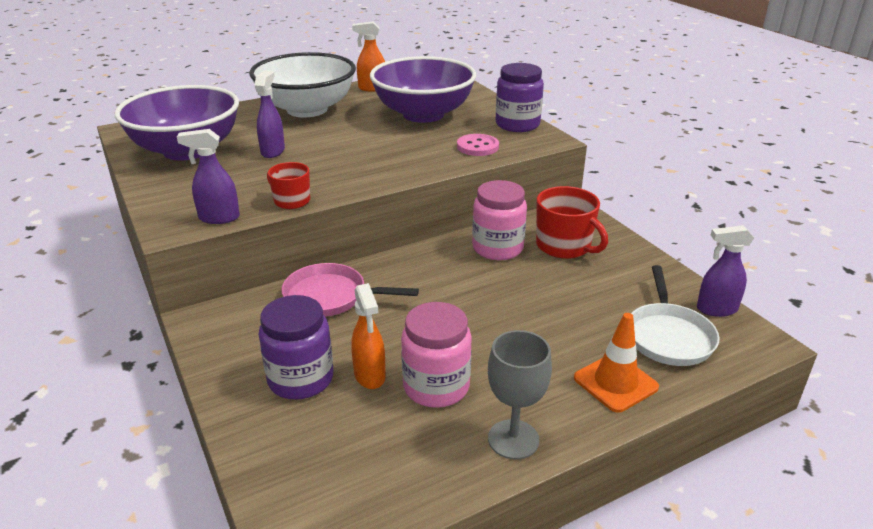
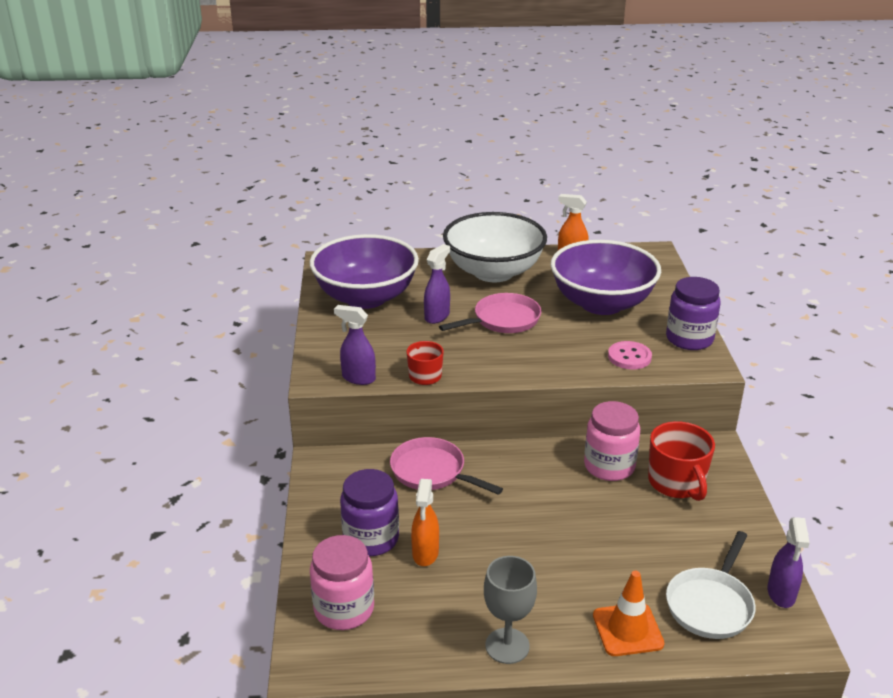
camera: 25 degrees right, 0 degrees up
(341, 142) = (503, 320): none -> pink pan
(436, 386) = (472, 581): pink jar -> pink jar (344, 609)
(716, 309) = (781, 594): purple spray bottle -> purple spray bottle turned 105 degrees counterclockwise

